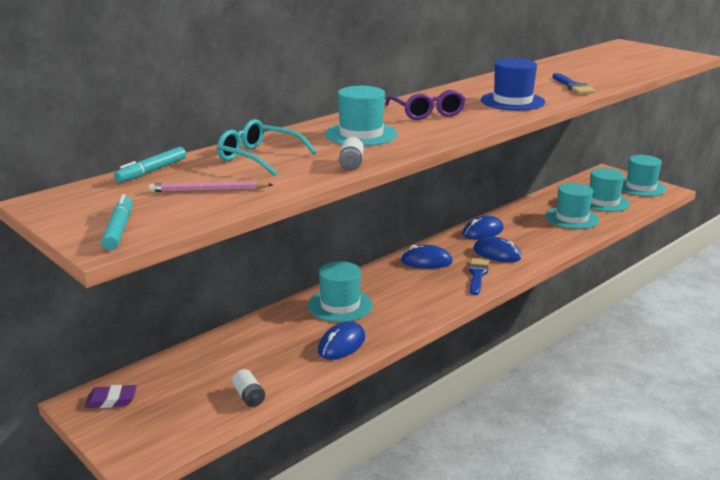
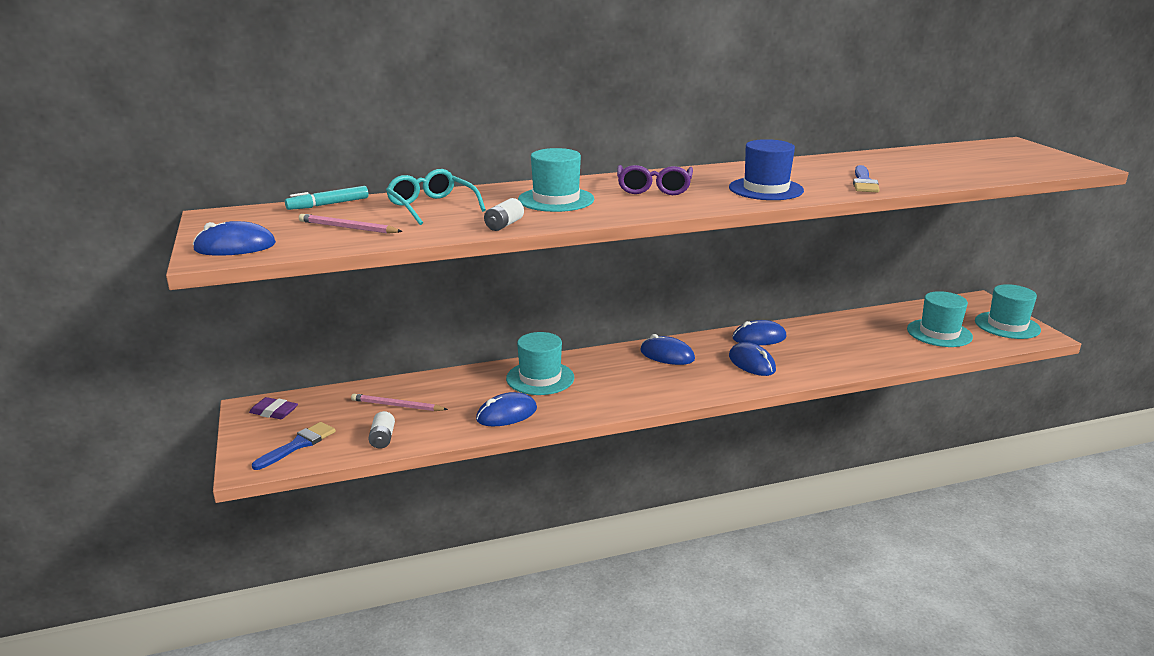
camera: 25 degrees right, 0 degrees up
(119, 229) = (235, 247): turquoise marker -> blue mouse
(232, 362) = (397, 406): none -> pink pencil
(477, 275) = (708, 380): blue brush -> blue brush (298, 445)
(571, 218) = (880, 343): turquoise hat -> none

